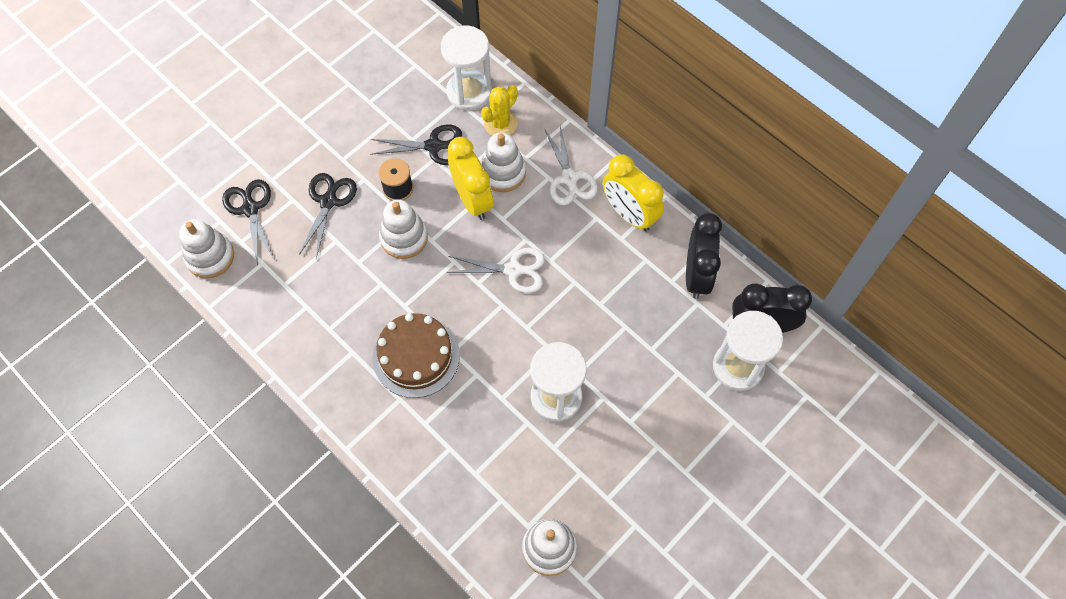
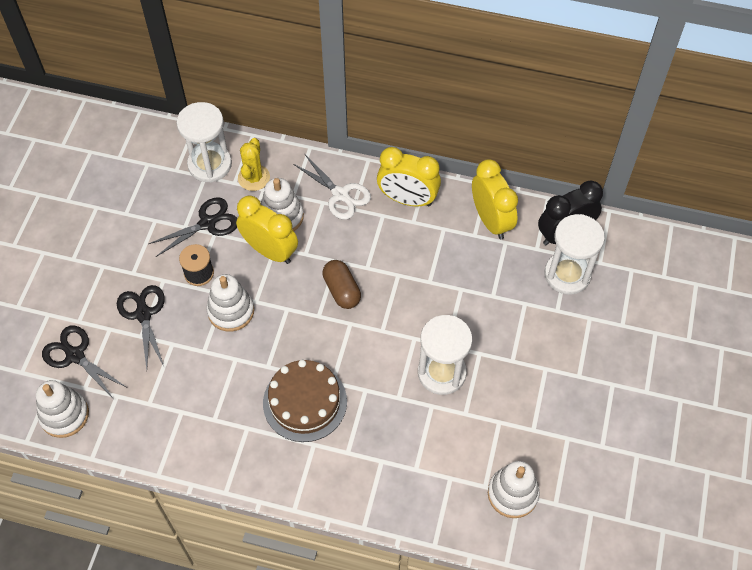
camera: 30 degrees left, 5 degrees down
(513, 270) = (341, 290): white scissors -> brown capsule
(696, 275) = (491, 220): black clock -> yellow clock

